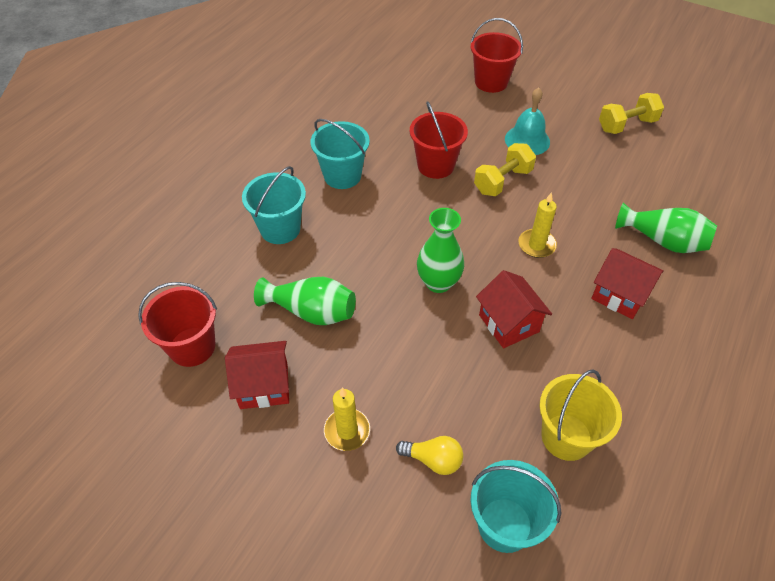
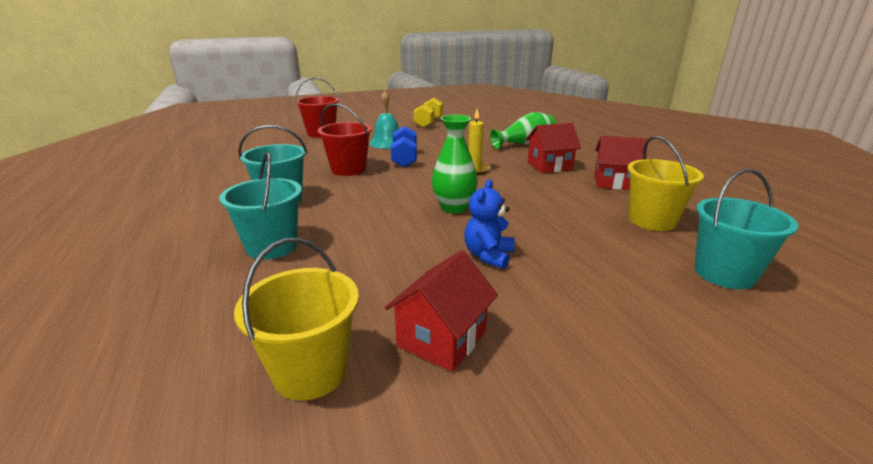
camera: 50 degrees left, 25 degrees down
(192, 347) = (310, 371): red bucket -> yellow bucket
(311, 312) = (393, 270): green vase -> none
(347, 431) = (558, 309): yellow candle -> none
(381, 352) = (488, 256): none -> blue teddy bear
(433, 460) = (632, 278): yellow light bulb -> none
(502, 181) = (404, 159): yellow dumbbell -> blue dumbbell
(509, 323) = (527, 201): red house -> red house (614, 182)

